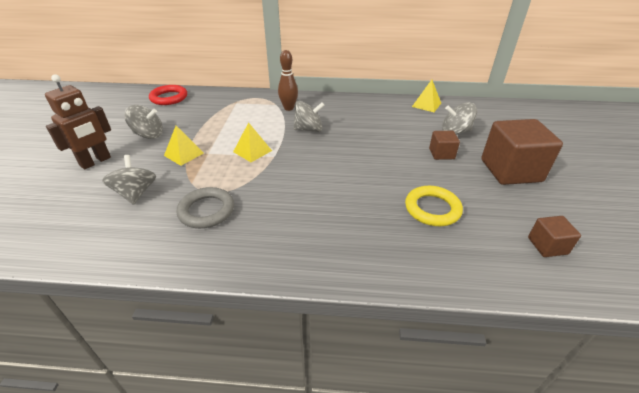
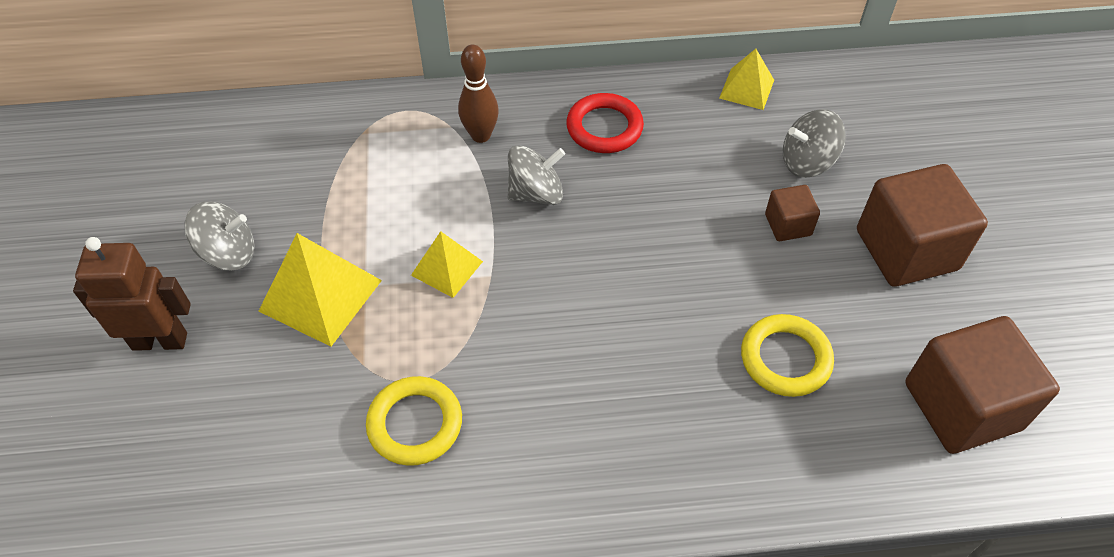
camera: 10 degrees left, 15 degrees up
(96, 162) = (160, 341): brown robot -> brown robot turned 120 degrees counterclockwise
(136, 193) = (274, 405): grey spinning top -> none
(169, 98) = (221, 136): red ring -> red ring (604, 127)
(184, 154) = (320, 295): yellow pyramid -> yellow pyramid, size x1.66
(206, 211) = (415, 424): grey ring -> yellow ring
(547, 246) = (962, 406): brown cube -> brown cube, size x2.04

